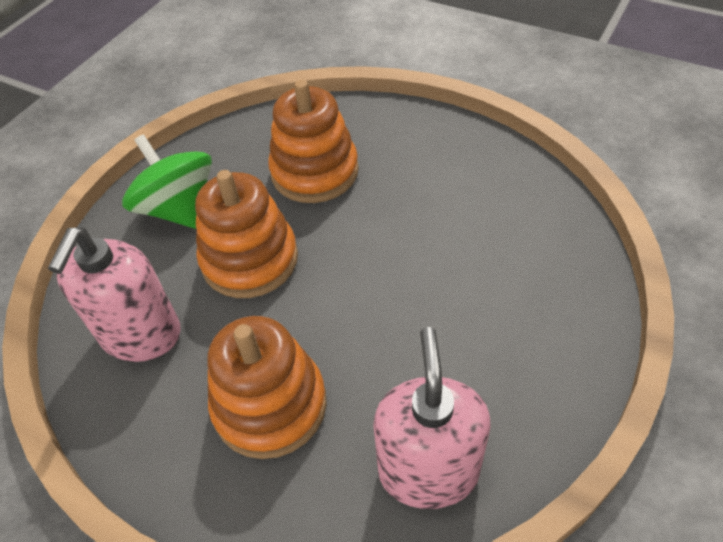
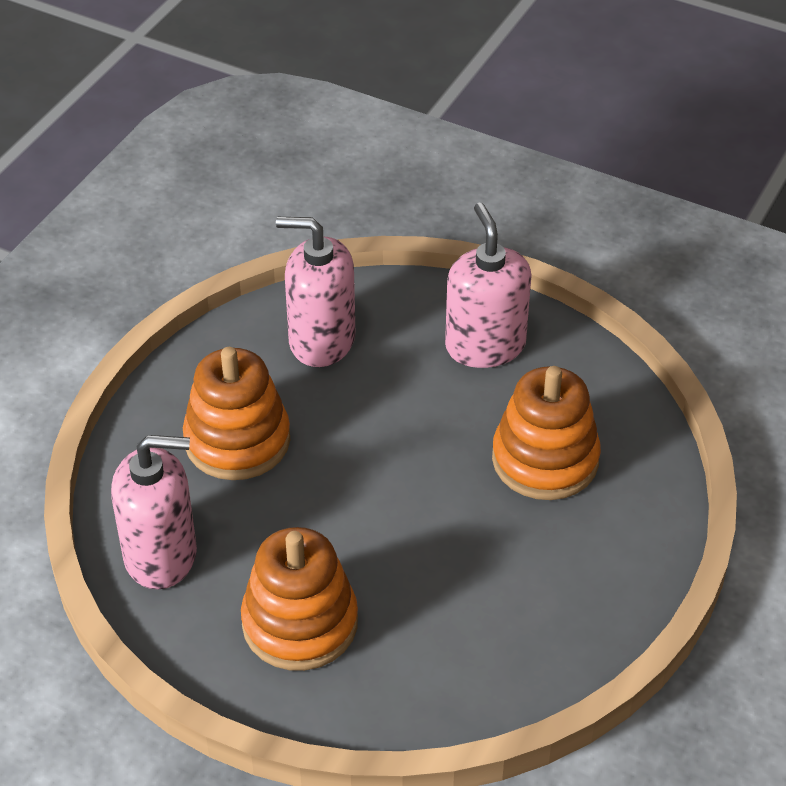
camera: 85 degrees right, 5 degrees down
(178, 209) = (485, 345): green spinning top -> pink soap dispenser
(250, 259) = (410, 411): orange stacking toy -> orange stacking toy (300, 623)

